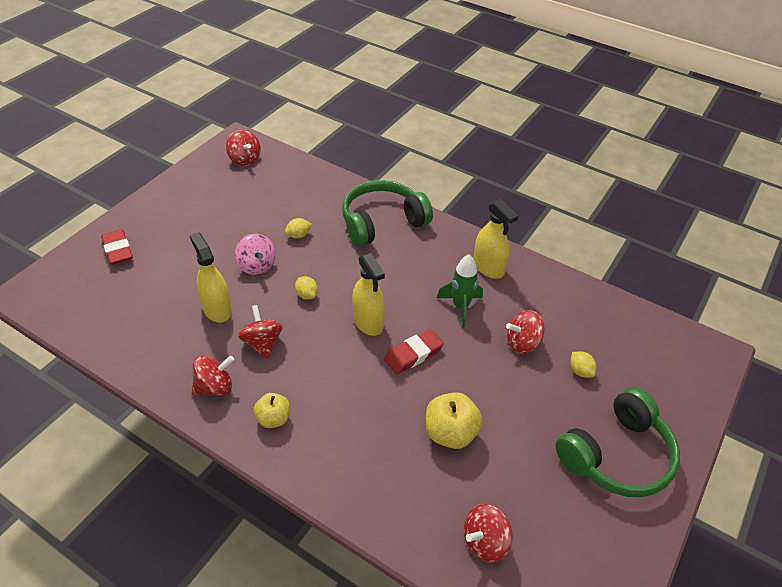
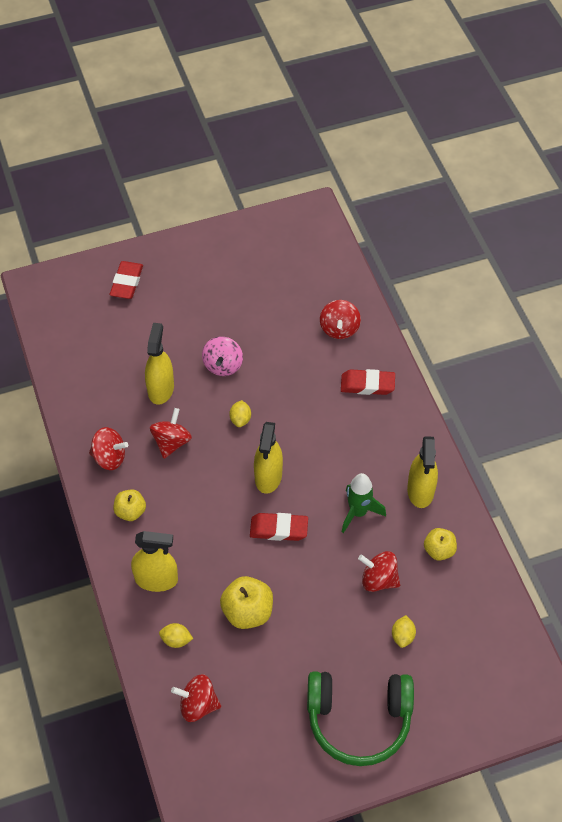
camera: 40 degrees right, 10 degrees up
(244, 159) = (301, 240): red spinning top -> red spinning top (339, 329)
(298, 235) = (282, 355): yellow lemon -> yellow lemon (176, 640)
(348, 460) = (156, 579): none -> yellow spray bottle
(382, 222) = (367, 385): green headphones -> red eraser
(541, 298) = (439, 550): none -> yellow apple

